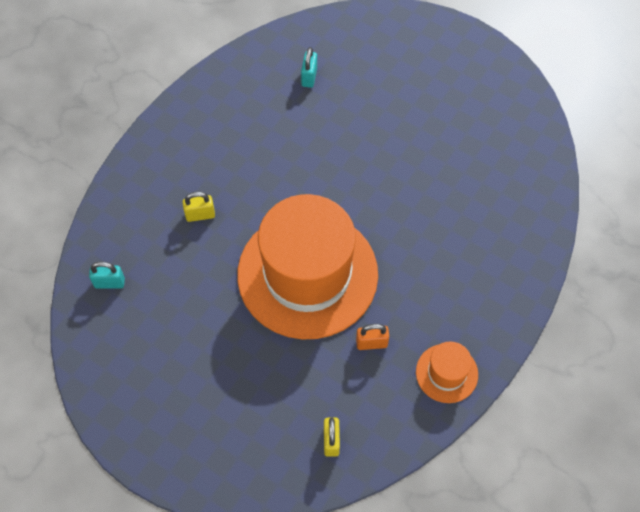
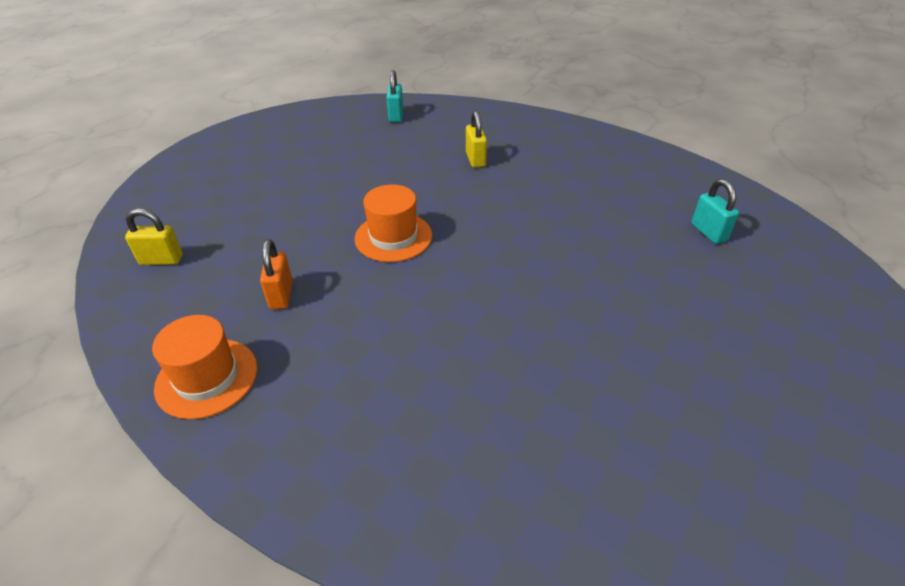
camera: 90 degrees right, 20 degrees down
(307, 274) = (393, 237): orange hat -> orange hat, size x0.42
(309, 77) = (708, 232): turquoise padlock -> turquoise padlock turned 60 degrees clockwise

